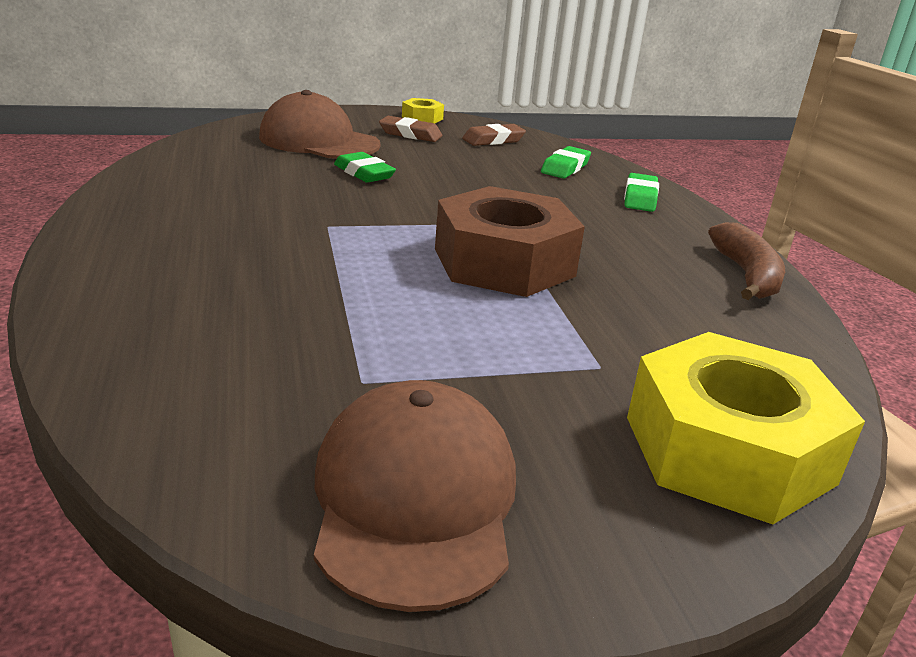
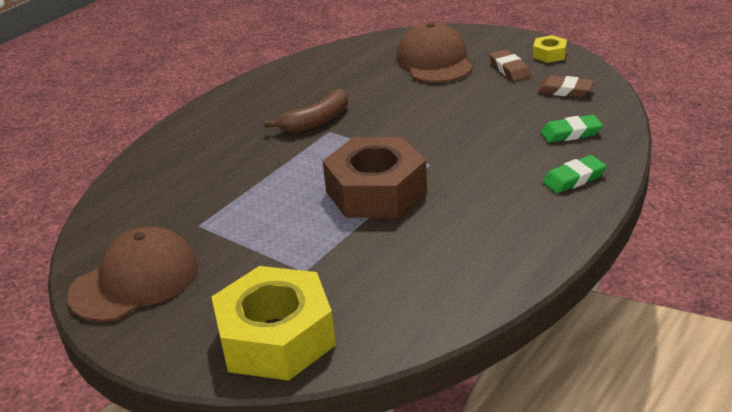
camera: 55 degrees right, 5 degrees up
(364, 173) = (415, 97): green eraser -> none
(746, 275) = (512, 265): brown banana -> brown banana (316, 121)

